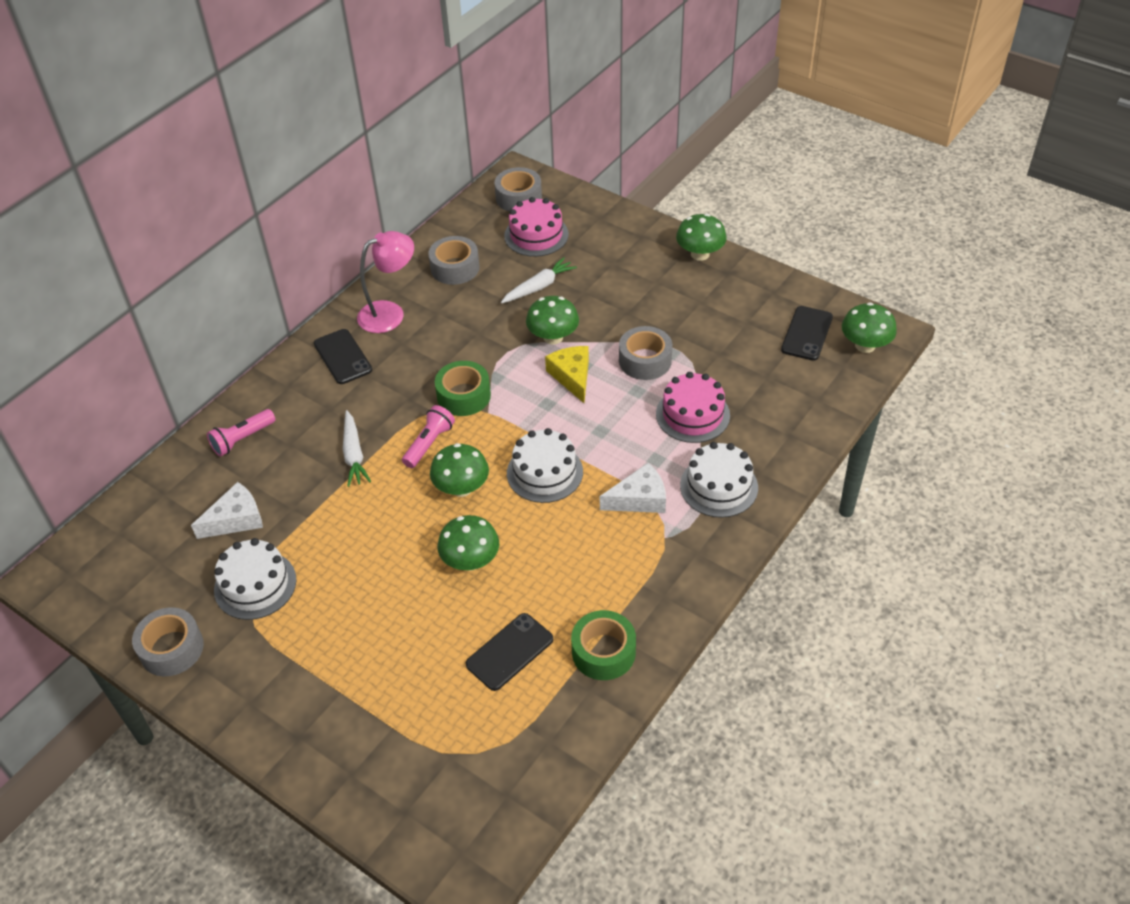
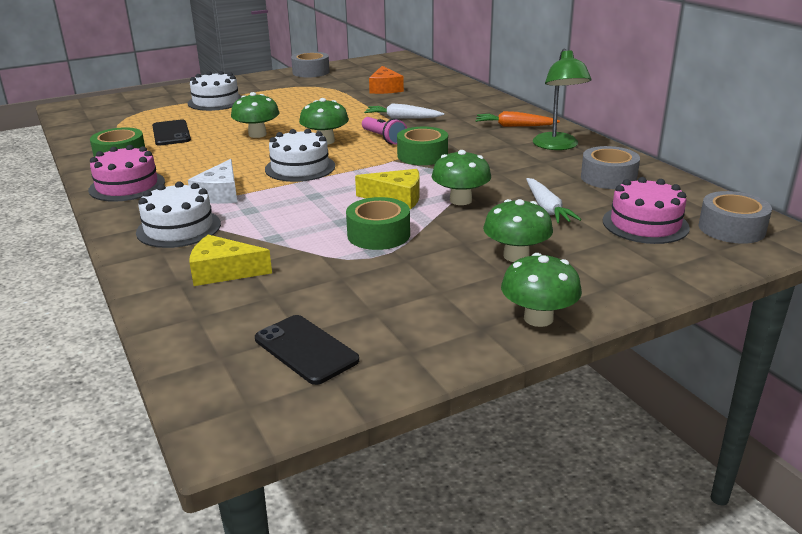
camera: 115 degrees right, 20 degrees down
(236, 519) = (385, 88): white cheese -> orange cheese
(242, 439) = (455, 95): pink flashlight -> none
(255, 585) = (327, 88): white cake -> white cake (216, 101)
(343, 357) = (514, 126): black phone -> orange carrot
(390, 313) = (557, 146): pink lamp -> green lamp
(645, 360) = (378, 235): grey tape -> green tape
(692, 414) = (276, 239): pink cake -> pink cake (127, 186)
(758, 418) = (223, 271): none -> yellow cheese
(865, 345) = (229, 391): green mushroom -> green mushroom (516, 256)

